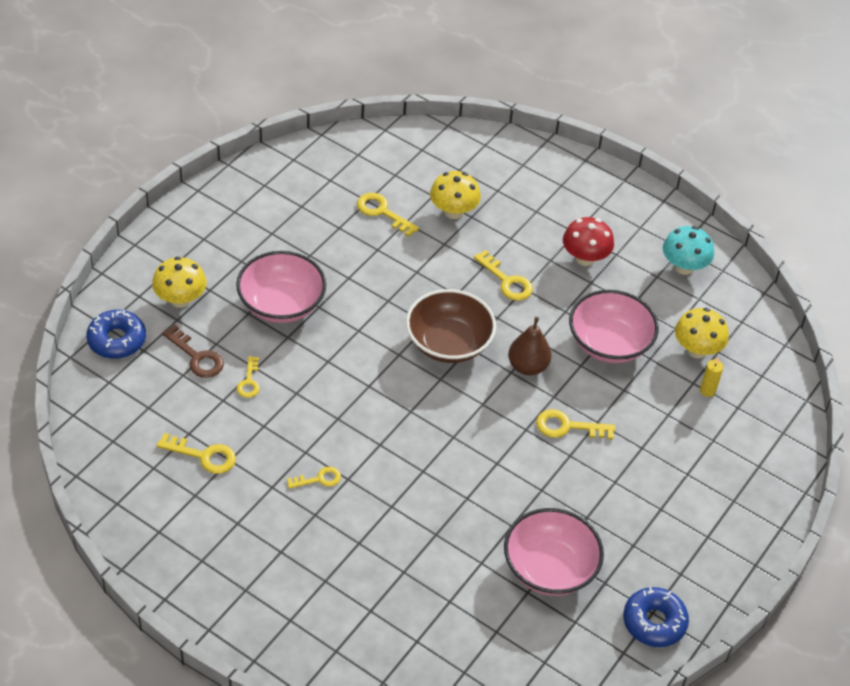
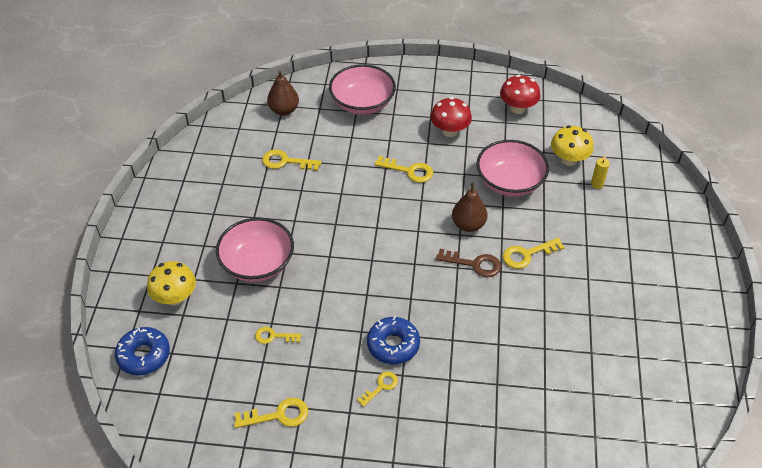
camera: 25 degrees left, 0 degrees up
(197, 357) = (219, 337): brown key -> brown key (474, 264)
(249, 381) = (274, 336): yellow key -> yellow key turned 120 degrees clockwise
(419, 155) = (284, 110): none -> brown pear
(448, 343) = (401, 234): brown bowl -> none
(453, 211) = (336, 139): yellow mushroom -> none
(549, 568) = (594, 366): pink bowl -> pink bowl (362, 103)
(654, 622) = (692, 368): blue donut -> blue donut (393, 345)
(684, 267) = (517, 108): turquoise mushroom -> red mushroom

